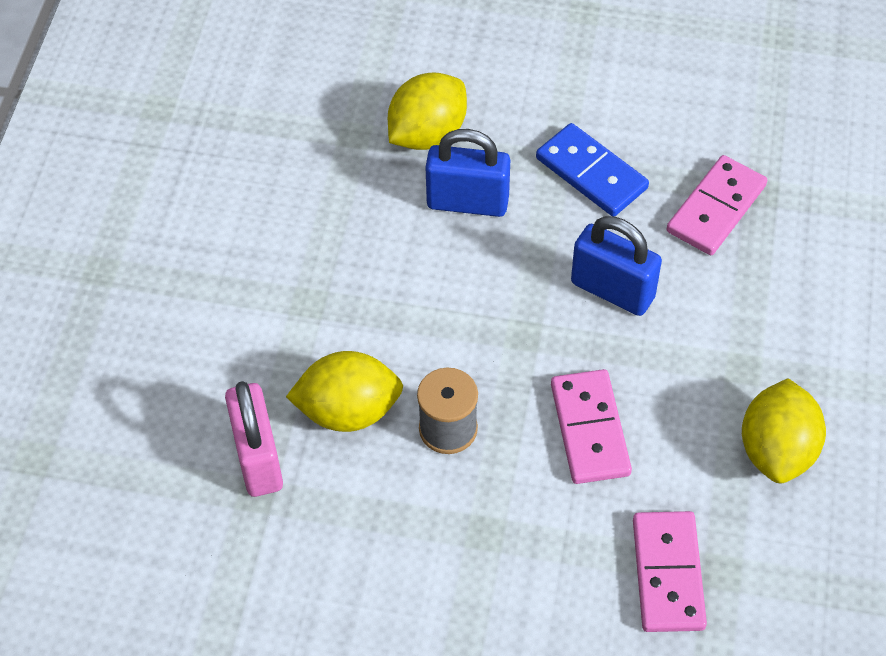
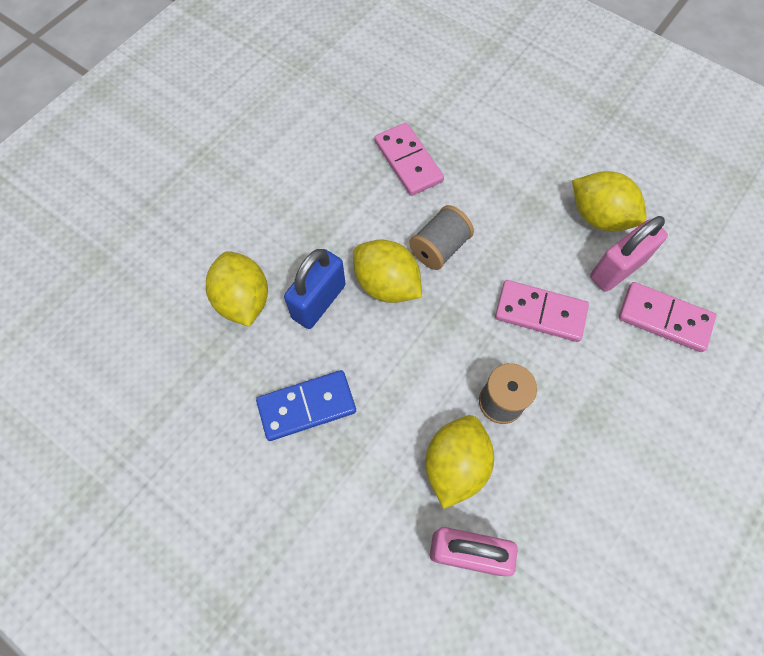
camera: 65 degrees left, 10 degrees up
(529, 257) = (386, 284): none -> yellow lemon
(591, 173) = (340, 215): blue domino -> blue domino (306, 406)
(612, 290) = (439, 248): blue padlock -> grey spool
(708, 496) = (617, 269): none -> pink padlock

